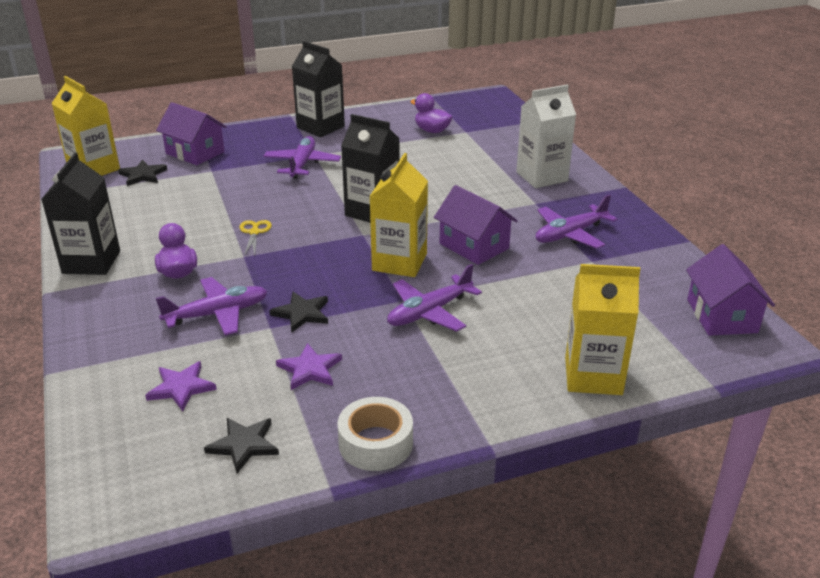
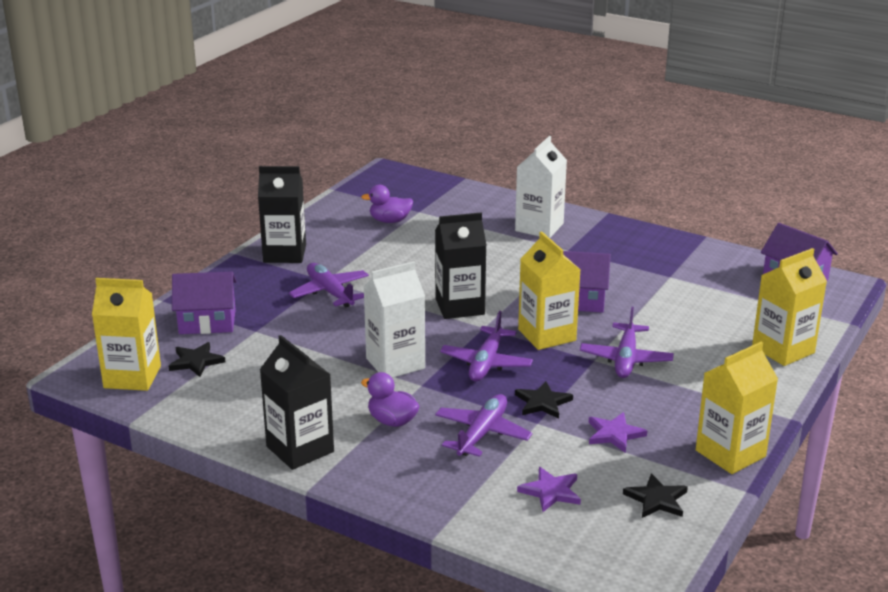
camera: 40 degrees left, 5 degrees down
(254, 232) = (395, 363): yellow scissors -> white carton
(375, 443) = (730, 453): white tape -> yellow carton
(570, 234) = (627, 263): purple plane -> purple plane (486, 363)

